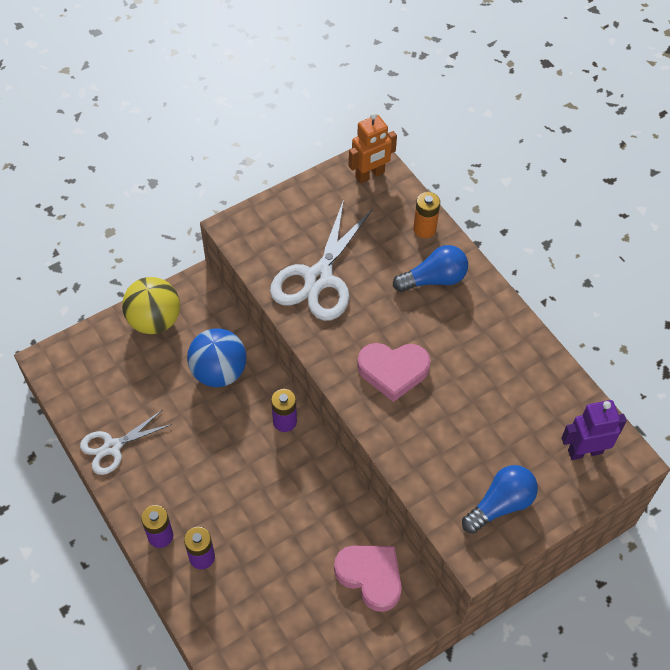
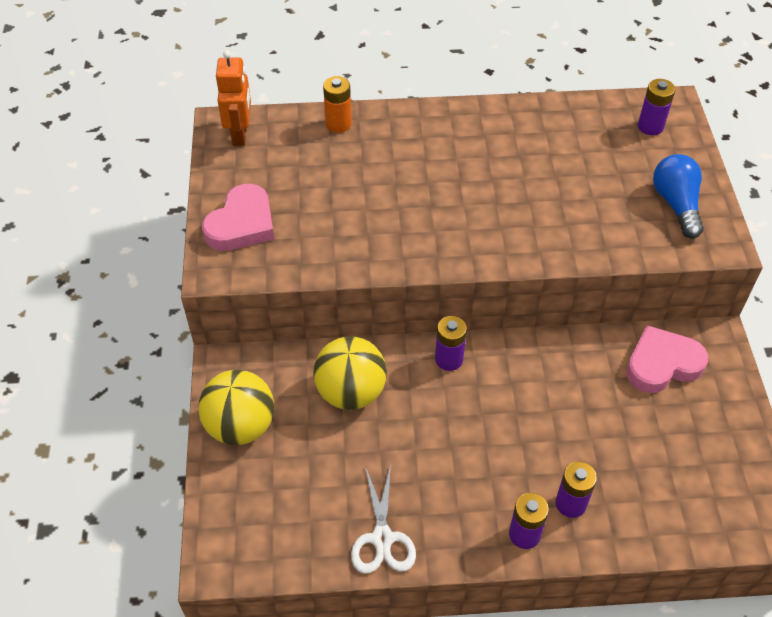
camera: 60 degrees left, 5 degrees down
(219, 372) = (351, 392): blue ball -> yellow ball
(318, 278) = (337, 227): white scissors -> none
(393, 371) = (487, 217): pink heart -> pink heart (242, 224)
(434, 279) = (402, 143): blue light bulb -> none
(585, 451) = (650, 126): purple robot -> purple battery

